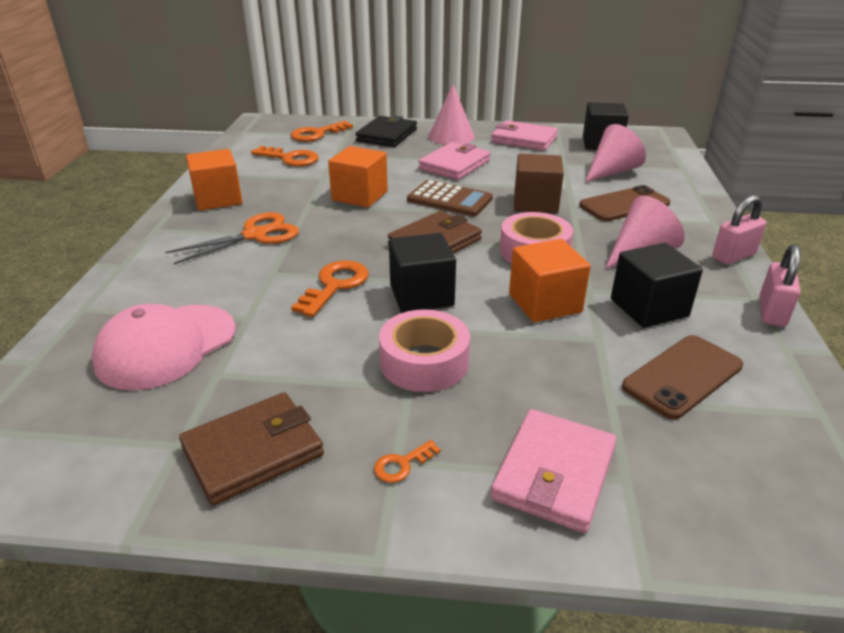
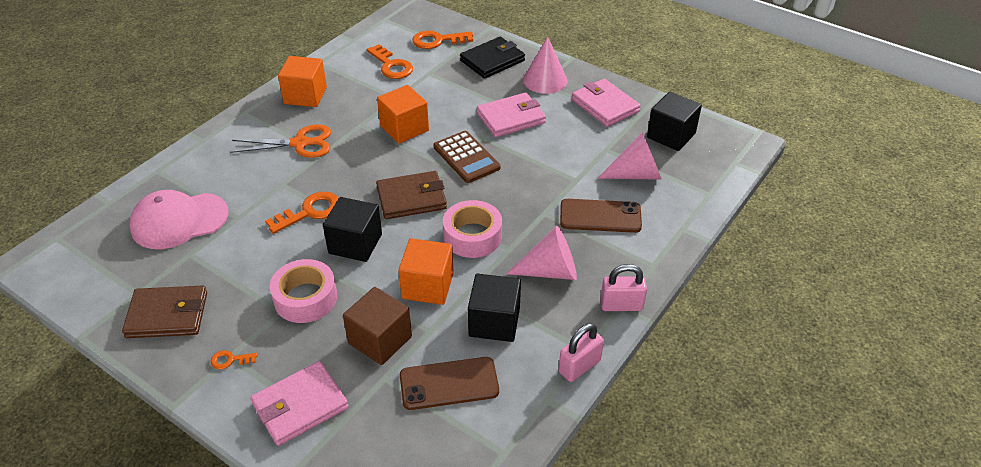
camera: 30 degrees right, 10 degrees up
(535, 203) = (529, 186): brown cube -> brown cube (380, 340)

